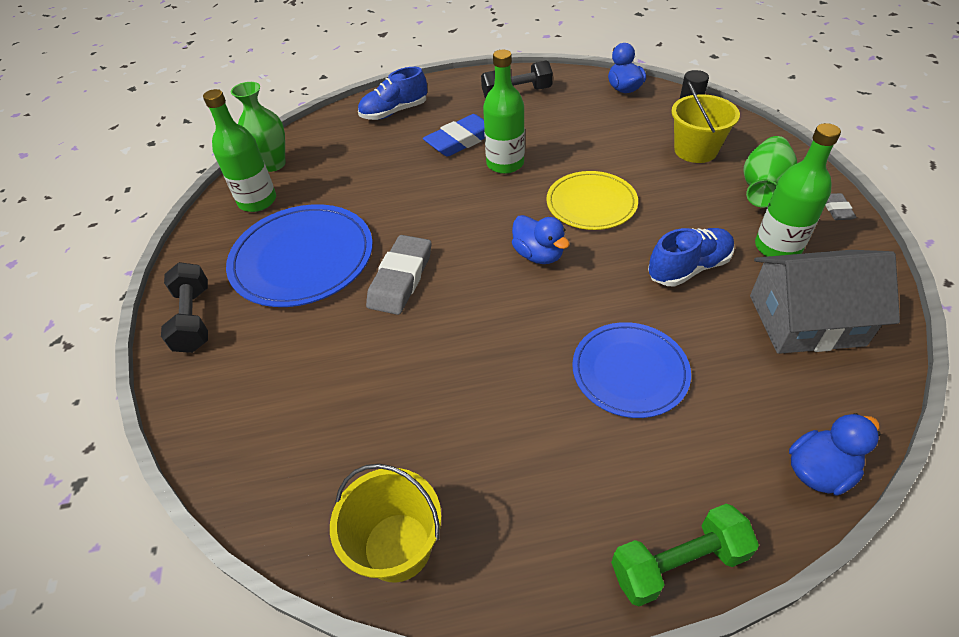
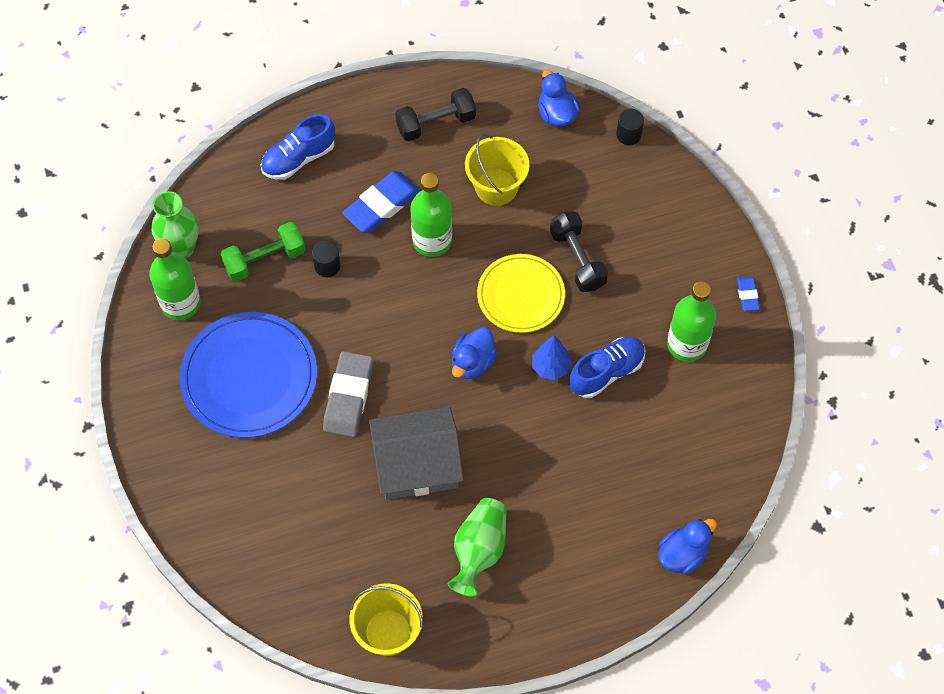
camera: 10 degrees left, 15 degrees up
(194, 319) = (167, 452): black dumbbell -> black dumbbell (577, 259)
(402, 178) = (327, 266): none -> black cylinder
(538, 255) = (472, 363): blue duck -> blue duck turned 75 degrees clockwise
(624, 261) = (550, 367): none -> blue tree
(629, 371) = (552, 481): blue plate -> none
(678, 563) = (579, 627): green dumbbell -> green dumbbell (265, 259)
(695, 150) = (626, 216): yellow bucket -> yellow bucket (496, 187)
(763, 187) = (685, 267): green vase -> green vase (479, 550)
(805, 320) = (697, 423): grey house -> grey house (417, 464)
(836, 209) = (747, 295): grey eraser -> blue eraser

